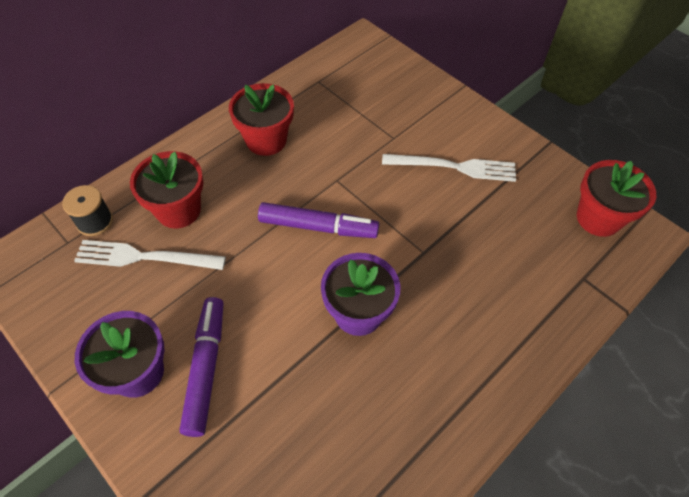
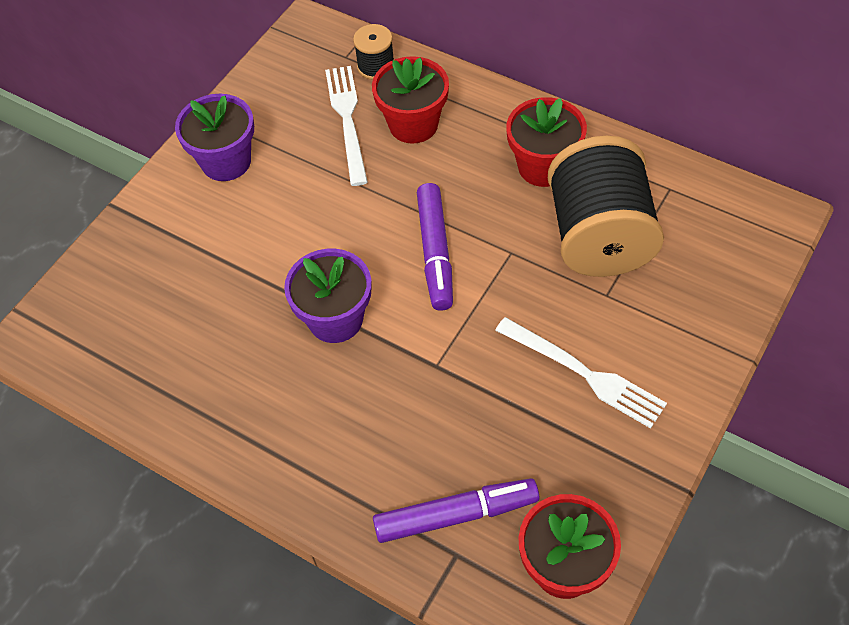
camera: 80 degrees right, 0 degrees up
(206, 368) = (242, 210): purple marker -> purple marker (456, 515)
(343, 127) = (599, 236): none -> black spool
(454, 167) = (584, 374): white fork -> white fork turned 45 degrees counterclockwise

